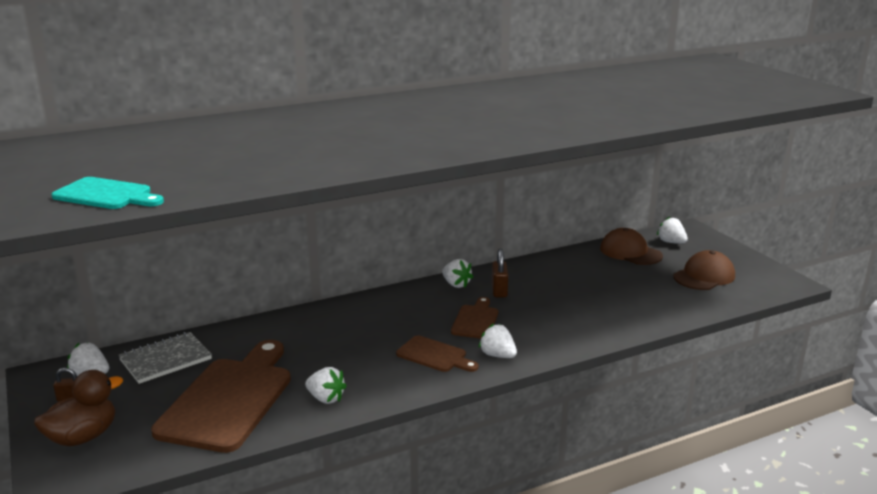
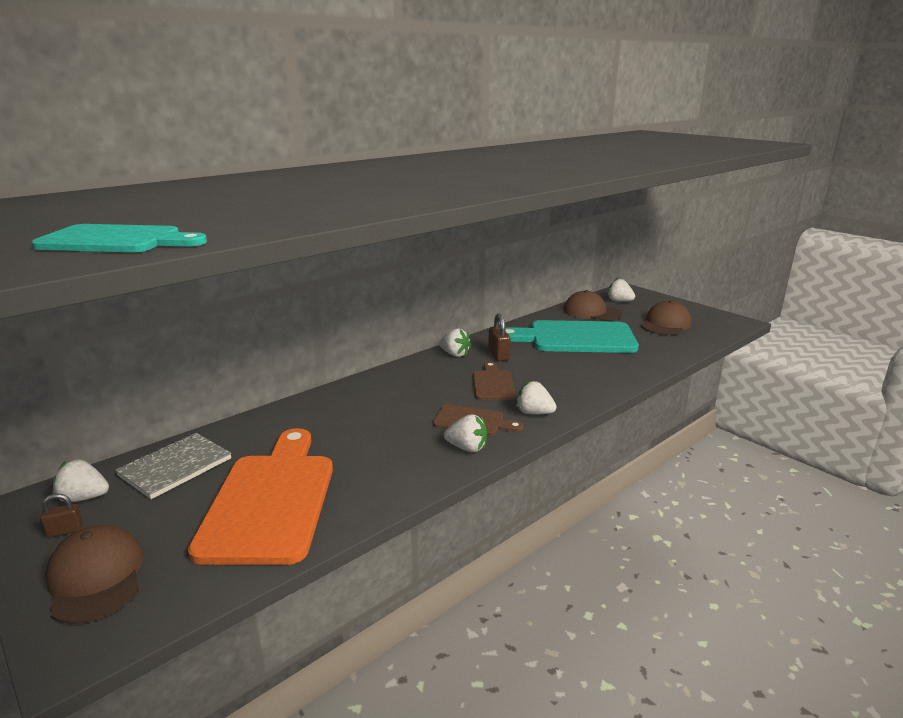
camera: 15 degrees left, 0 degrees up
(83, 437) = (96, 577): brown duck -> brown cap
(229, 399) = (270, 500): brown cutting board -> orange cutting board
(326, 398) = (382, 482): white strawberry -> white strawberry (467, 448)
(591, 281) = (575, 338): none -> turquoise cutting board

